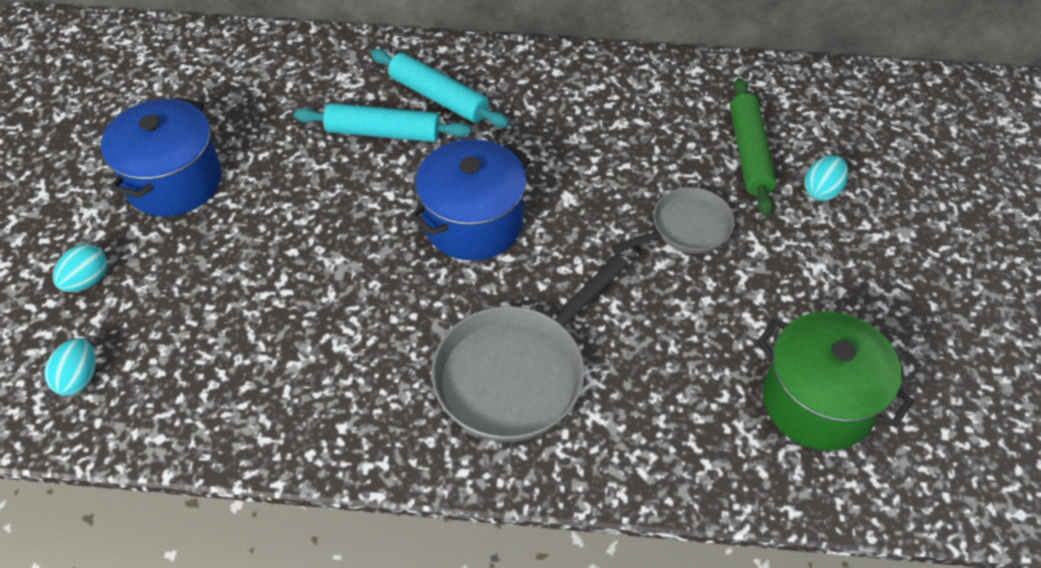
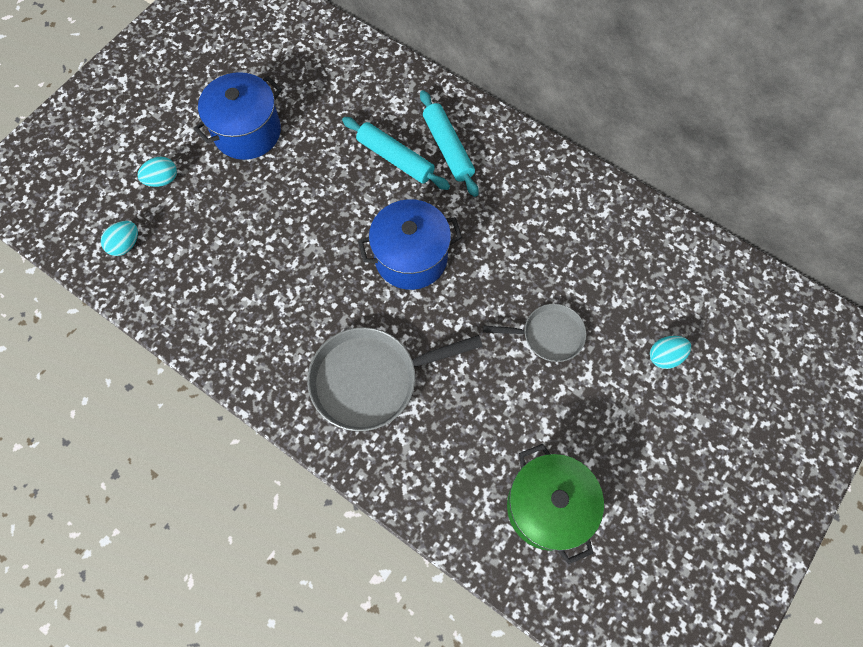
camera: 30 degrees right, 15 degrees up
(749, 153) = (634, 300): green rolling pin -> none

